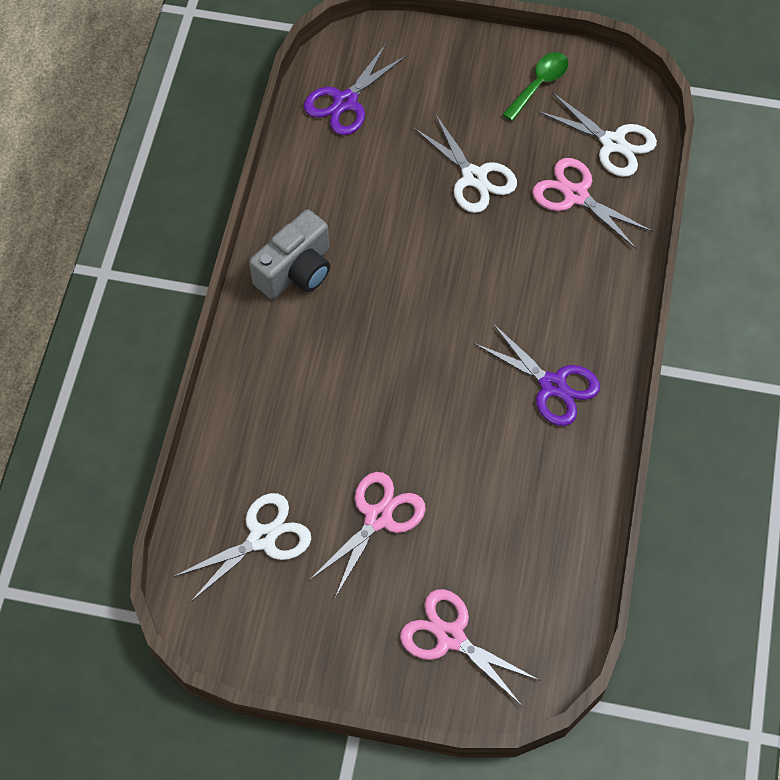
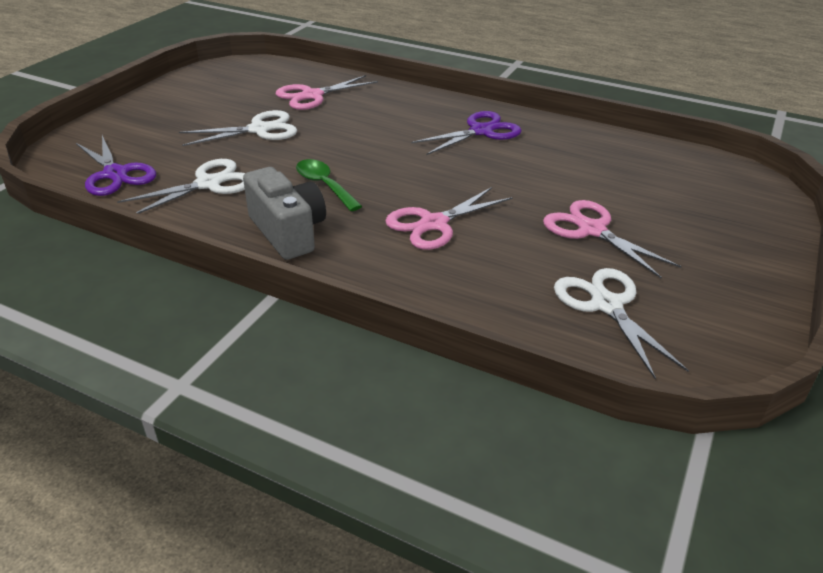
camera: 75 degrees left, 25 degrees down
(450, 637) = (718, 213): pink scissors -> pink scissors (434, 224)
(539, 84) = (196, 91): green spoon -> green spoon (324, 185)
(613, 143) = (277, 76): white scissors -> white scissors (208, 184)

